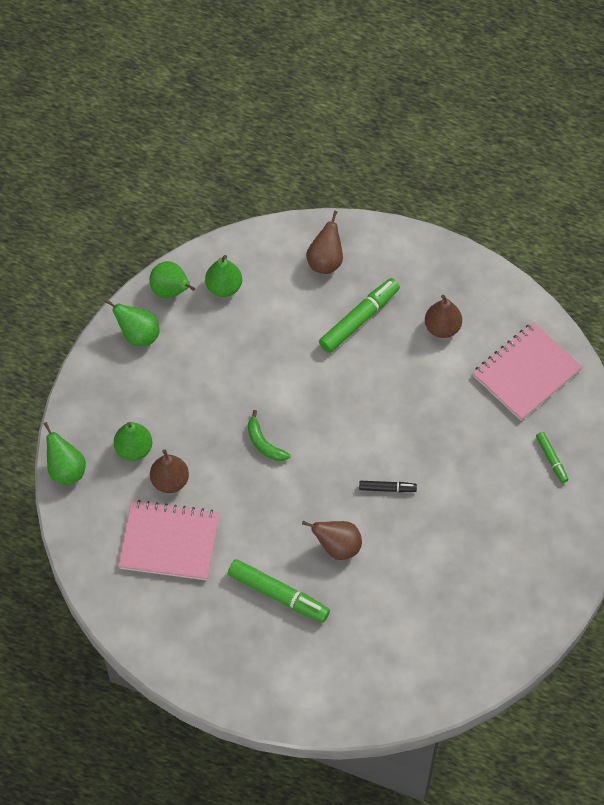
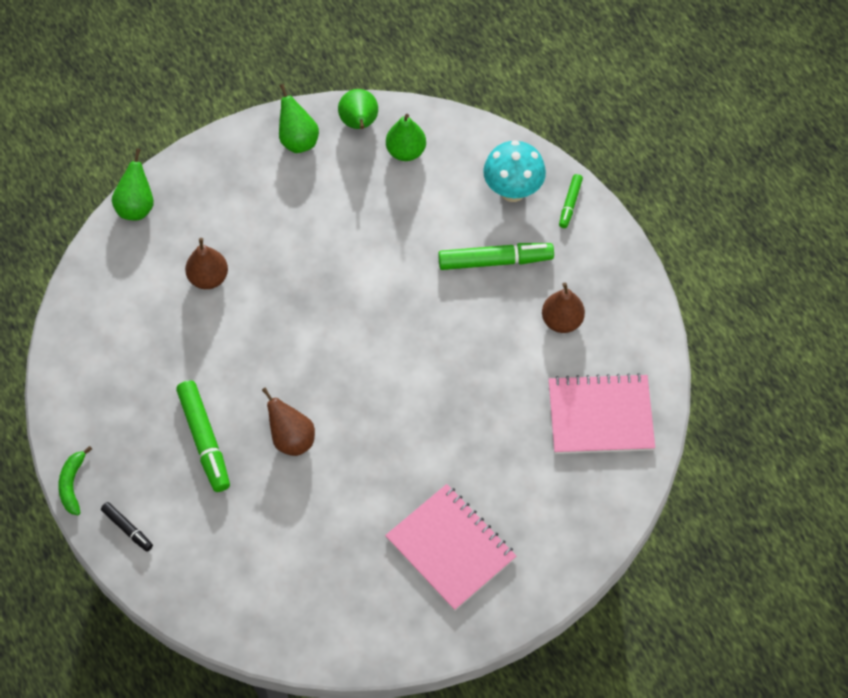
camera: 40 degrees right, 0 degrees up
(134, 449) = (205, 230): green pear -> none
(169, 542) = (160, 327): pink notebook -> pink notebook (450, 548)
(264, 443) = (314, 305): green banana -> green banana (72, 484)
(325, 261) = (512, 191): brown pear -> turquoise mushroom
(387, 488) = (381, 422): black marker -> black marker (127, 529)
(551, 459) = (550, 509): green marker -> green marker (570, 204)

